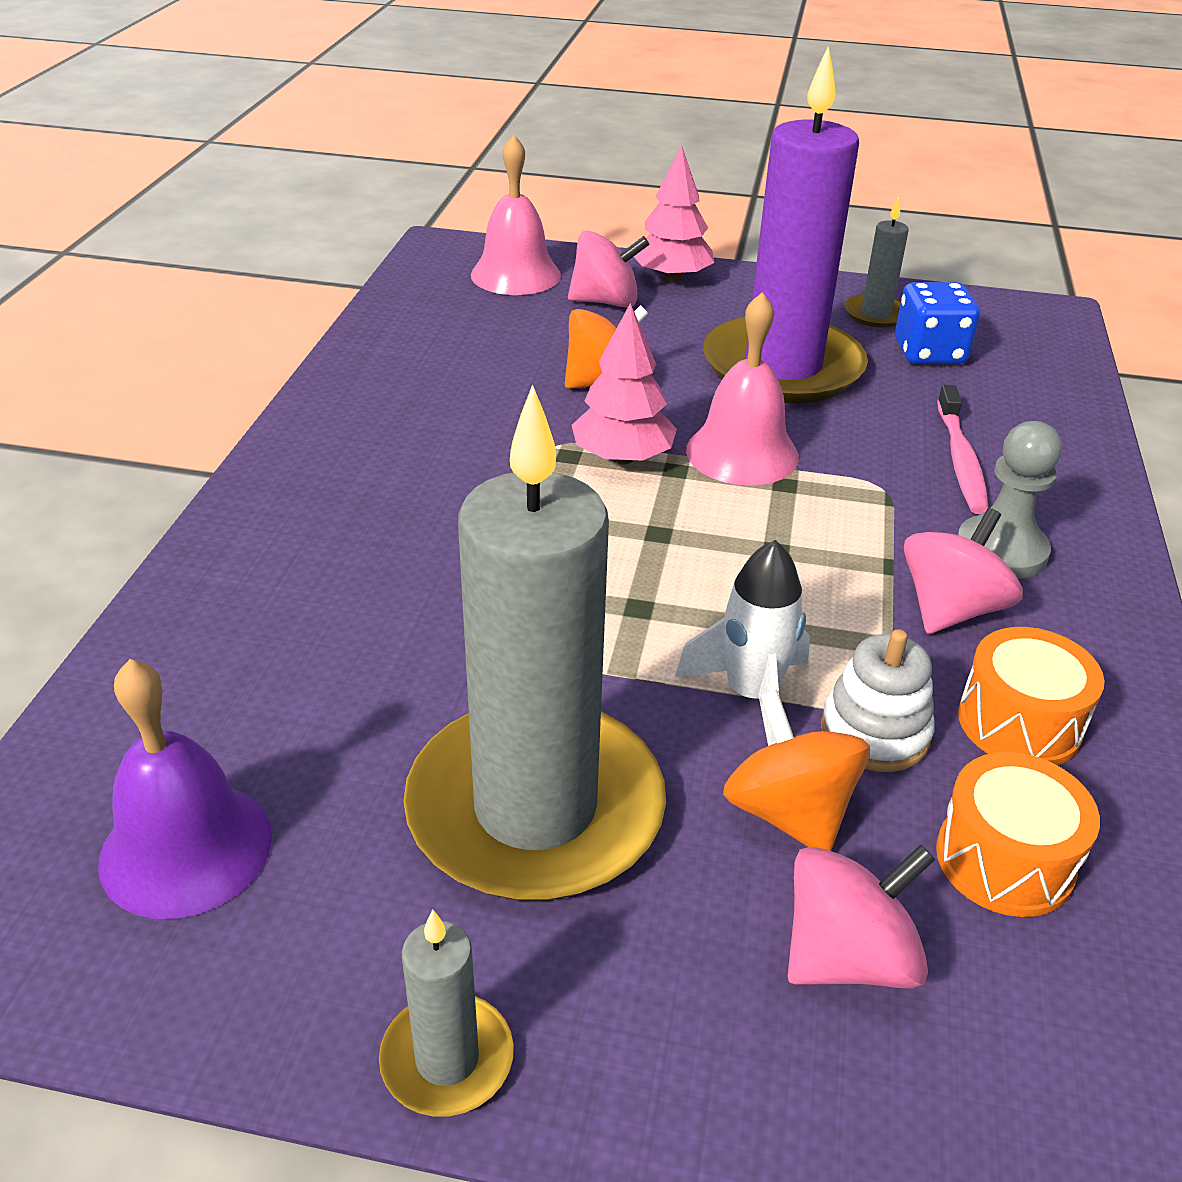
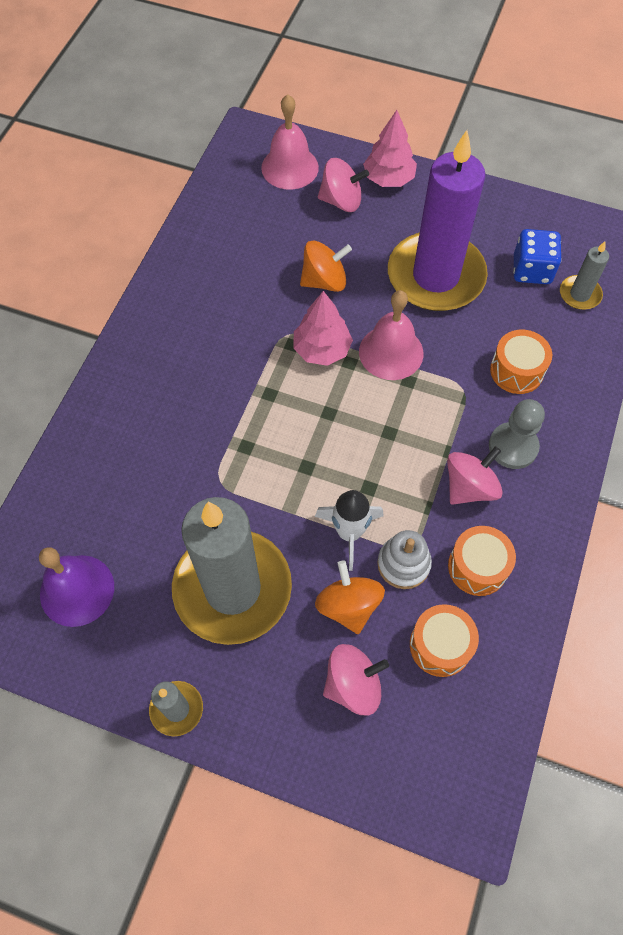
camera: 10 degrees right, 25 degrees up
(875, 314) = (510, 228): grey candle -> grey candle (579, 294)
(960, 460) = (516, 371): pink toothbrush -> orange drum

